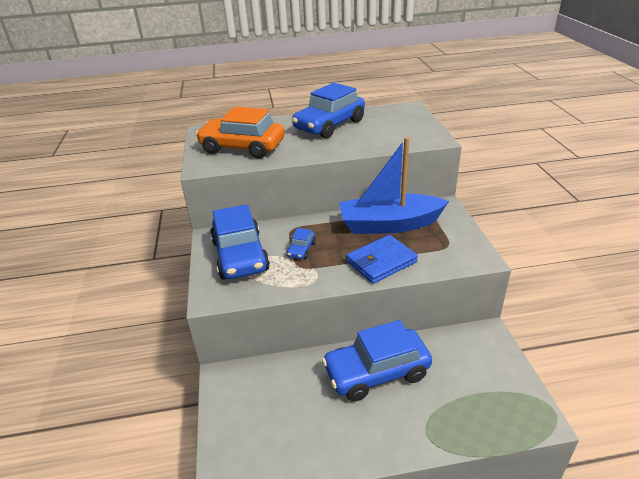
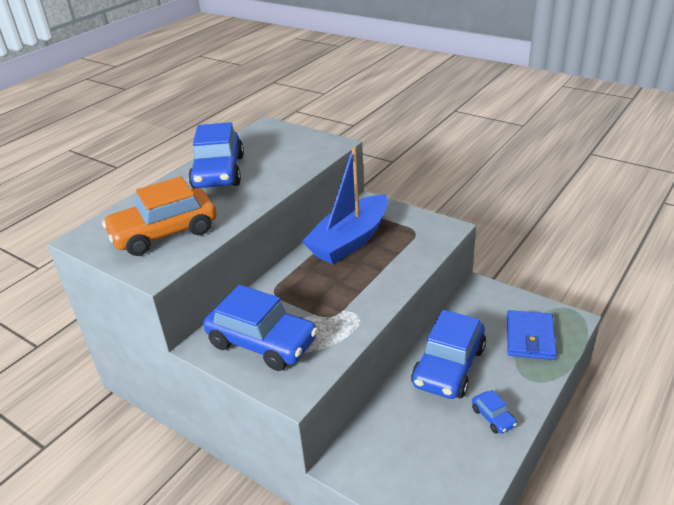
camera: 45 degrees left, 0 degrees up
(301, 249) = (309, 302): blue car -> blue car (493, 417)
(381, 262) = (387, 272): blue wallet -> blue wallet (530, 338)

